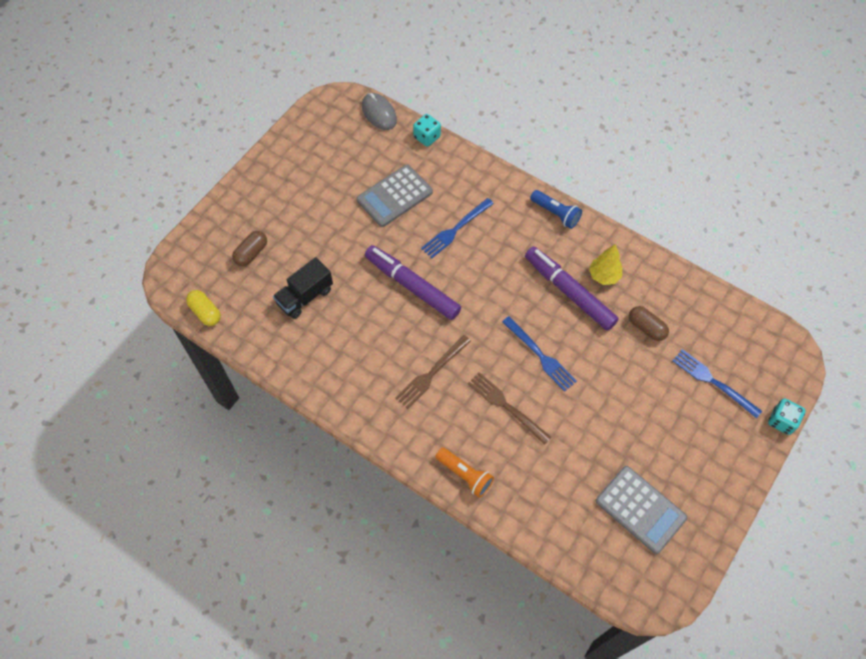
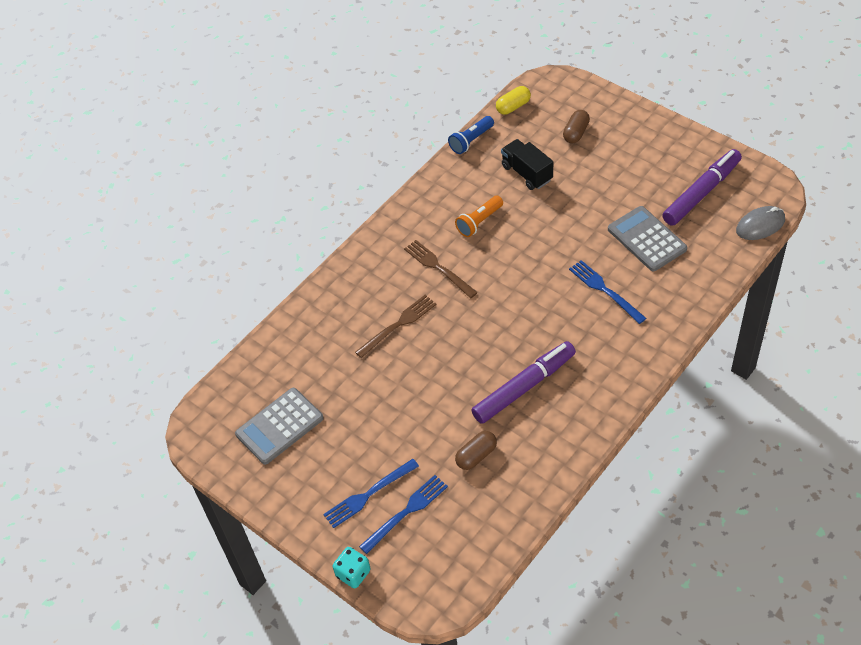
camera: 100 degrees right, 10 degrees down
(251, 253) = (576, 133): brown capsule -> brown capsule turned 75 degrees clockwise
(412, 286) = (536, 253): purple marker -> purple marker (701, 193)
(427, 137) = (729, 267): turquoise dice -> none
(465, 475) = (334, 290): orange flashlight -> orange flashlight (479, 222)
(541, 356) = (450, 356): blue fork -> blue fork (368, 495)
(555, 213) = (627, 382): blue flashlight -> blue flashlight (471, 141)
(604, 276) = (544, 422): yellow tree -> none

